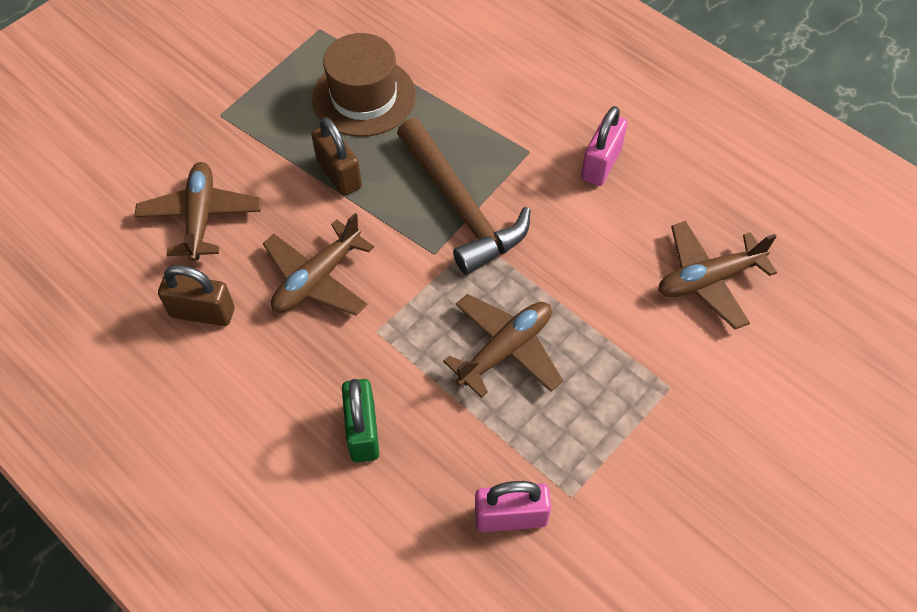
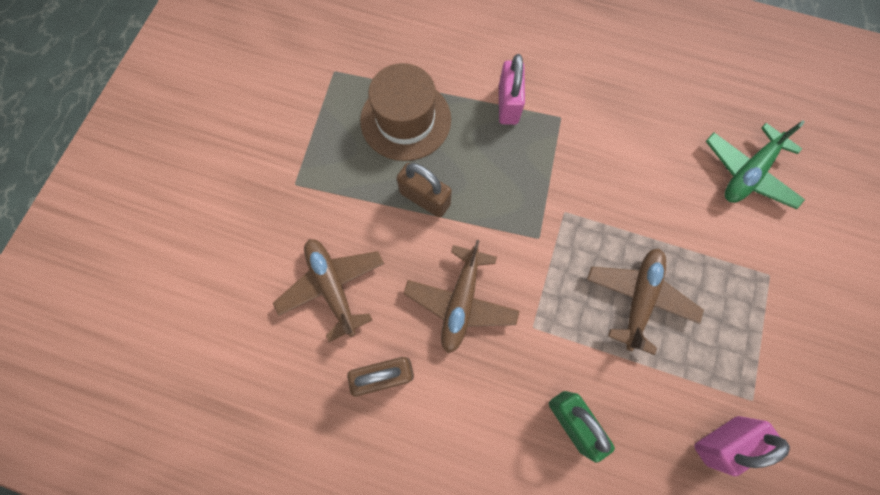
camera: 25 degrees left, 15 degrees up
(460, 206) = (536, 188): brown hammer -> none
(601, 164) = (619, 106): pink padlock -> pink padlock (508, 104)
(708, 280) = (747, 173): brown plane -> green plane

